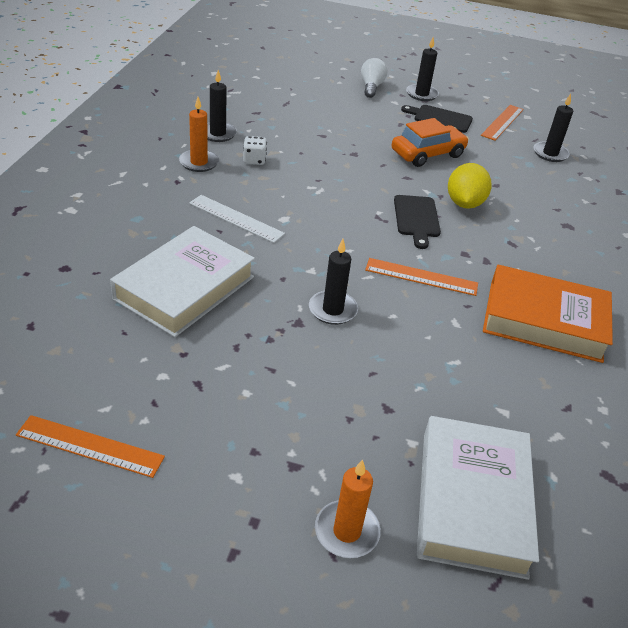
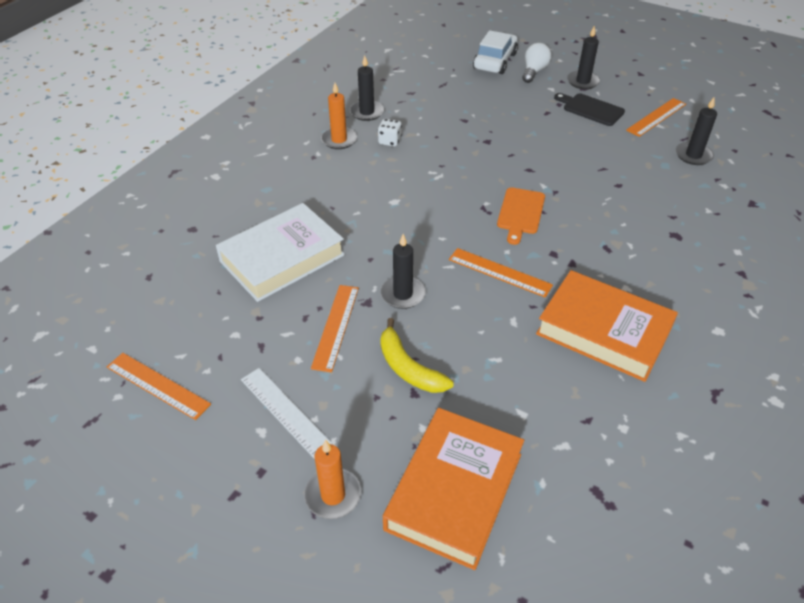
camera: 20 degrees right, 5 degrees up
(236, 218) = (351, 197): white ruler -> white ruler (285, 411)
(275, 352) = (336, 326): none -> orange ruler
(329, 79) = (495, 61): none -> white car
(370, 383) = (408, 368): none -> yellow banana
(416, 218) = (520, 213): black cutting board -> orange cutting board
(427, 154) = (561, 146): orange car -> none
(464, 203) = (576, 202): yellow lemon -> none
(472, 502) = (454, 491): white book -> orange book

